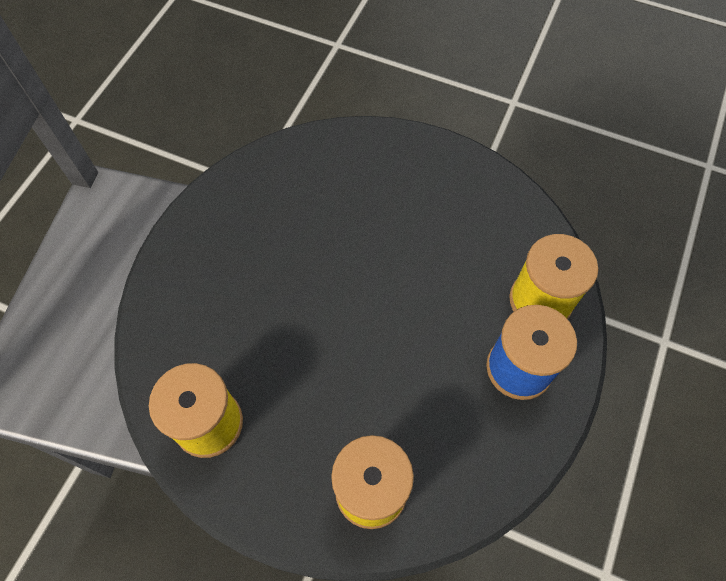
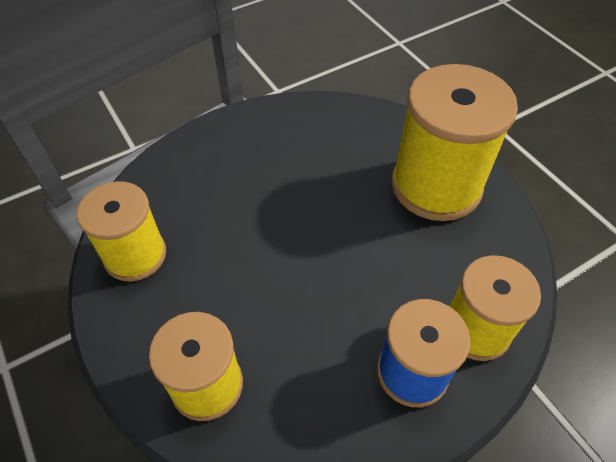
camera: 35 degrees right, 10 degrees down
(424, 188) = (436, 186): none -> yellow spool

